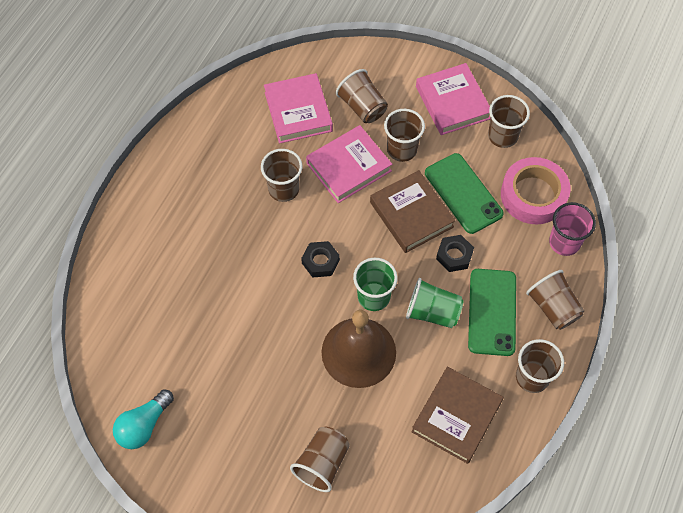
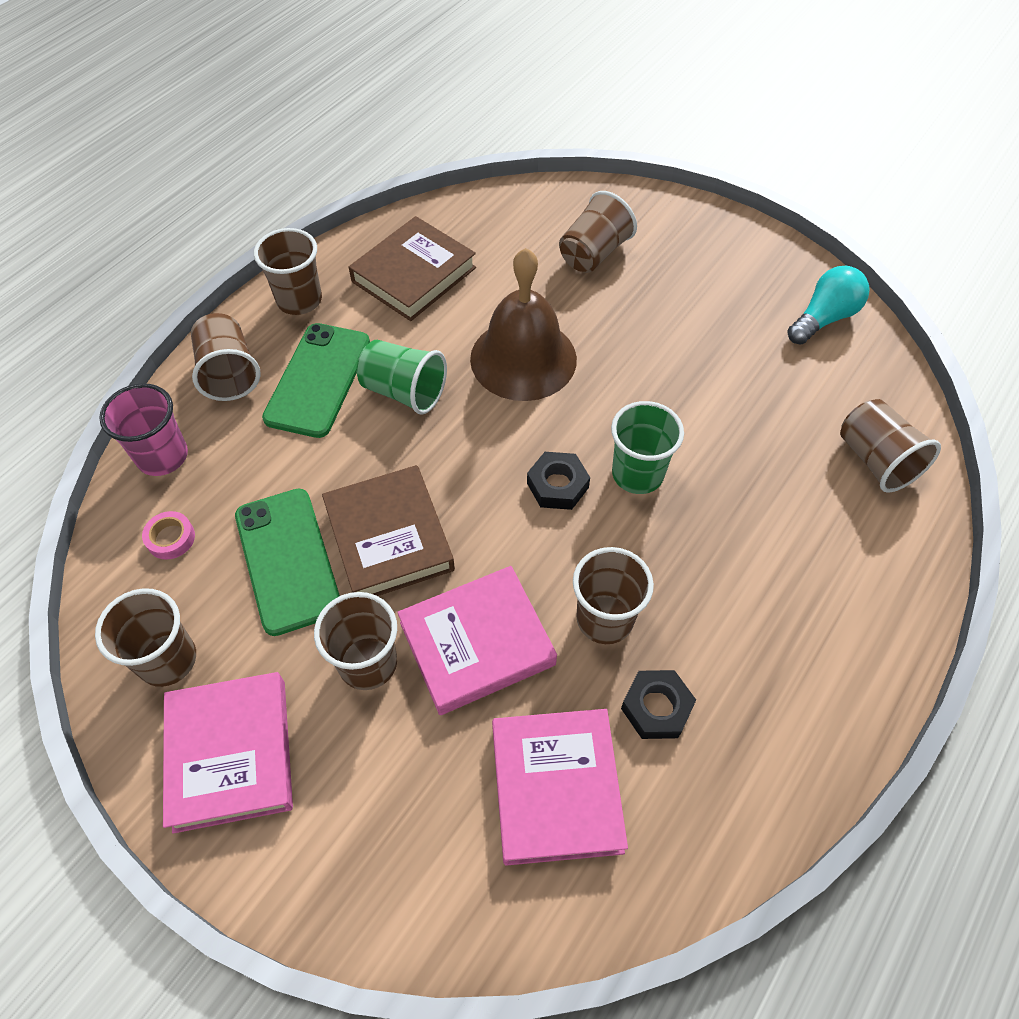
camera: 170 degrees left, 5 degrees down
(362, 107) = (419, 776): brown cup -> brown cup (876, 460)
(373, 297) = (485, 423): green cup -> green cup (637, 474)
(454, 255) = (342, 463): black nut -> black nut (656, 708)
(533, 195) = (171, 538): pink tape -> pink tape, size x0.41

